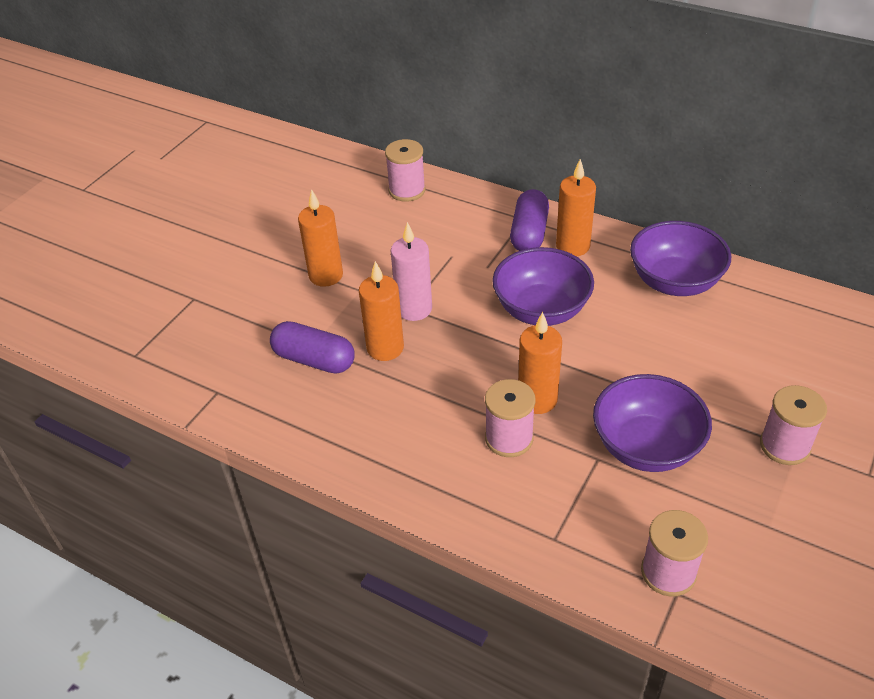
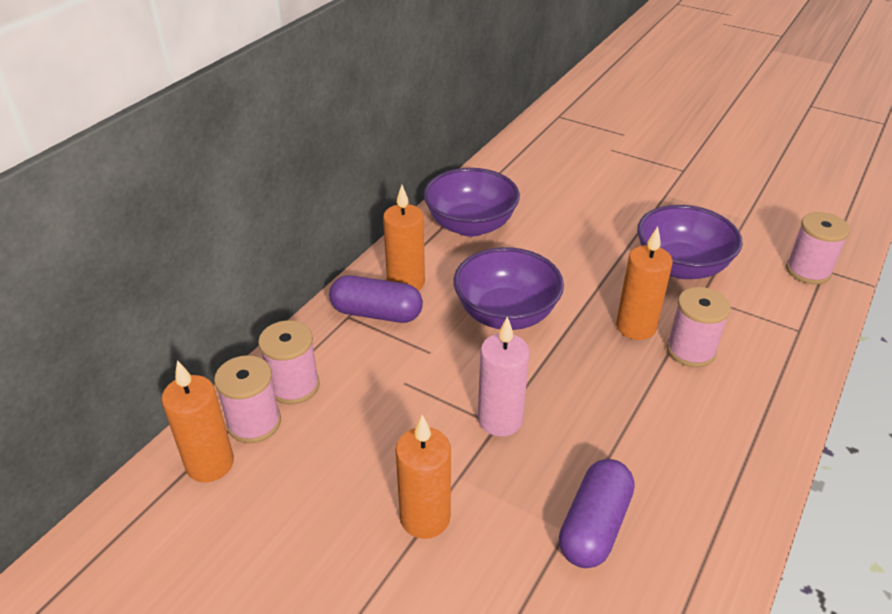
camera: 90 degrees left, 5 degrees down
(385, 348) = (569, 449): orange candle -> orange candle (210, 464)
(784, 446) = (664, 199): pink spool -> pink spool (294, 386)

